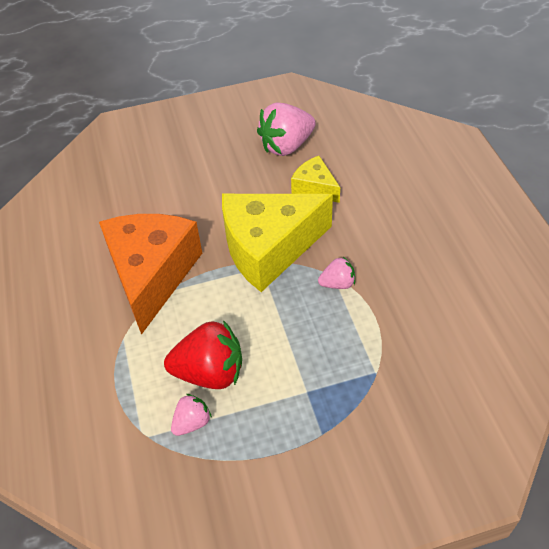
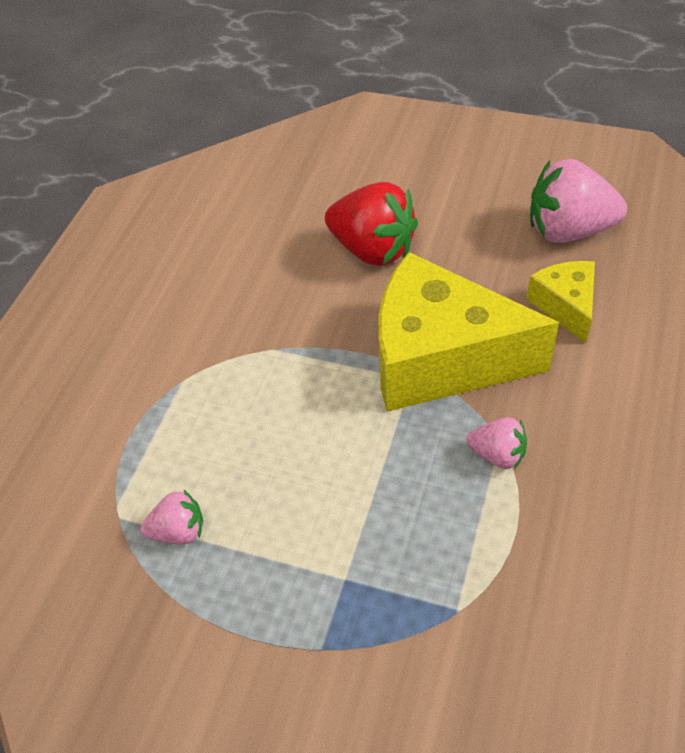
camera: 35 degrees right, 0 degrees up
(152, 275) = (272, 319): orange cheese -> none
(210, 372) = (246, 481): red strawberry -> red strawberry (372, 250)

